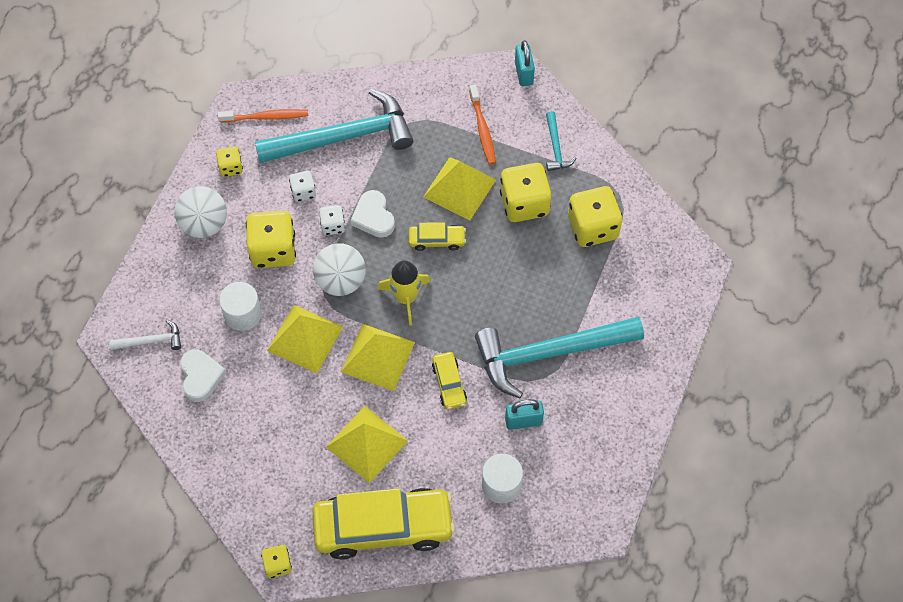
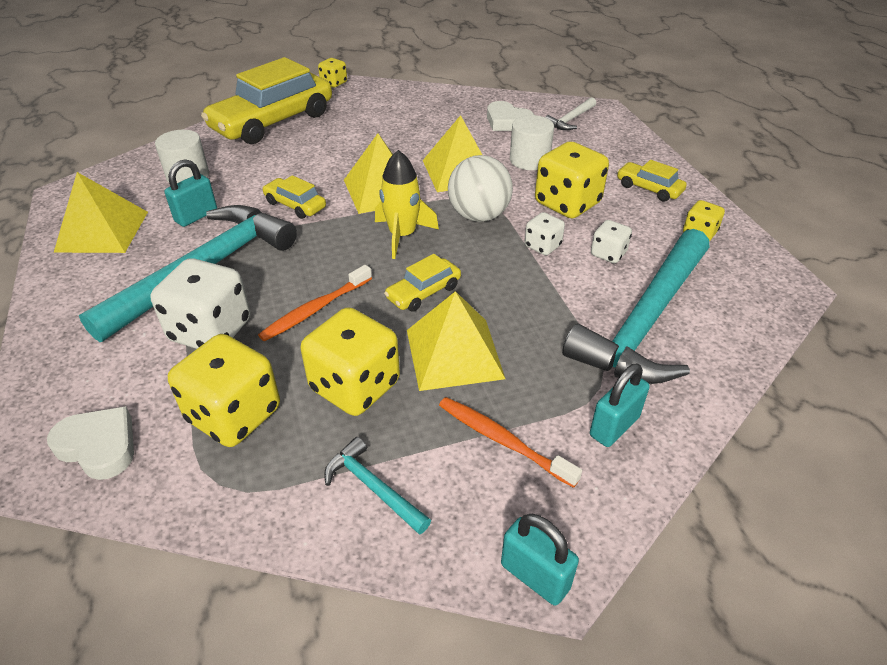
camera: 140 degrees right, 20 degrees down
(204, 224) = (649, 188): white ball -> yellow car
(266, 117) = (744, 289): orange toothbrush -> orange toothbrush (315, 309)
(367, 443) = (333, 147): yellow pyramid -> yellow pyramid (102, 231)
(373, 217) = (514, 274): white heart -> white heart (99, 446)
(427, 101) = (614, 426): none -> turquoise padlock
(573, 295) = (210, 331): none -> white dice

